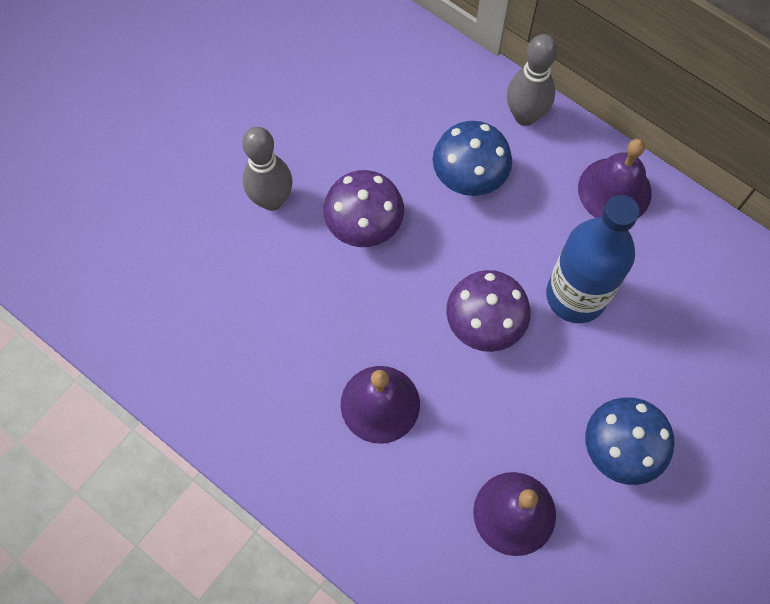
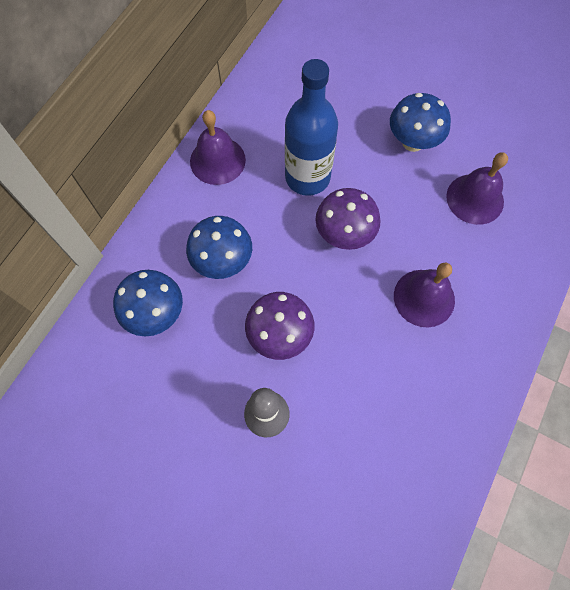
camera: 100 degrees left, 0 degrees up
(415, 103) = (156, 314): none -> blue mushroom
(525, 116) = (159, 227): grey bowling pin -> none

